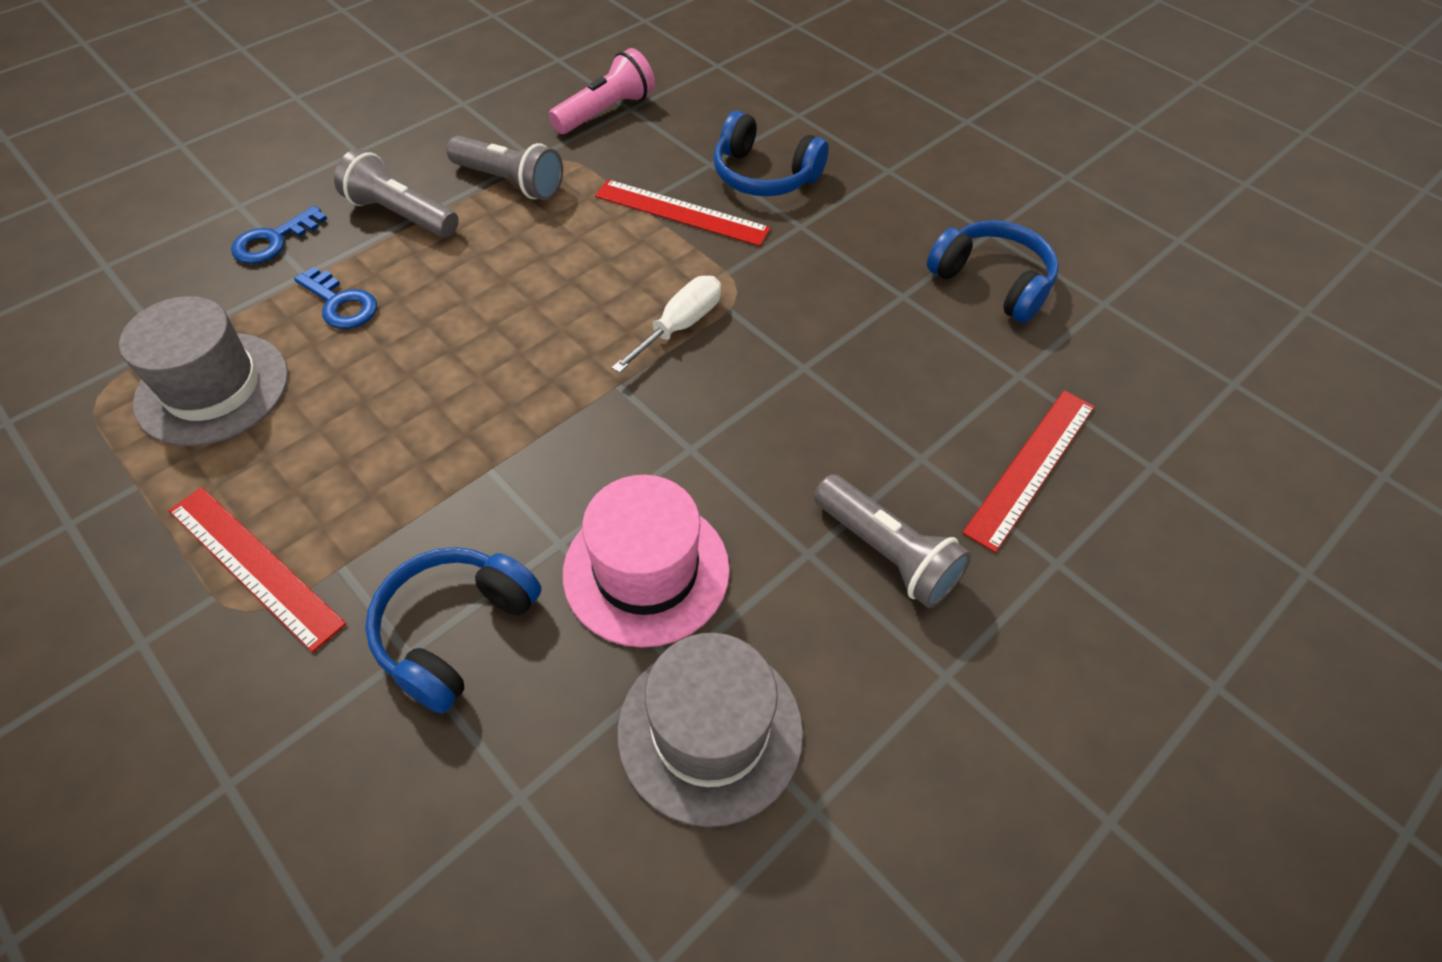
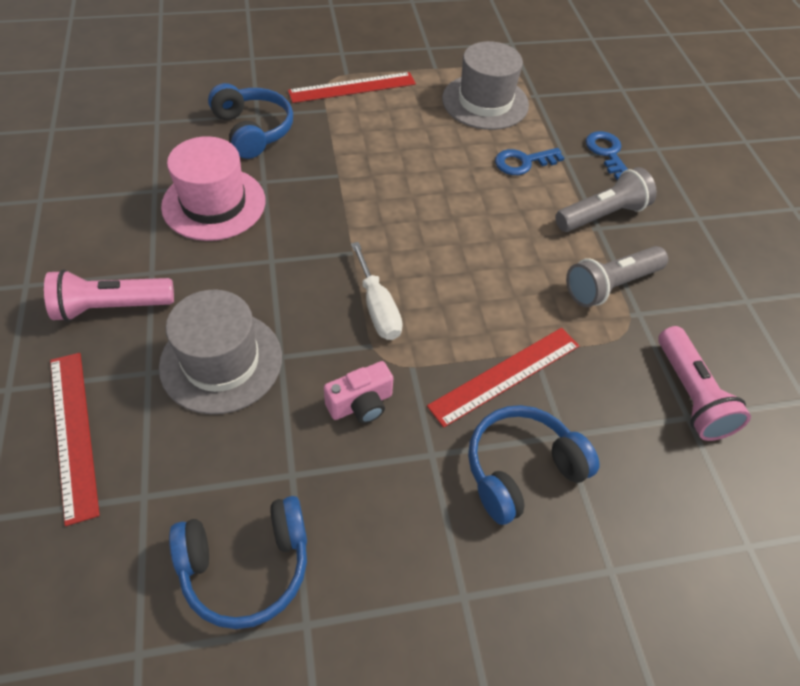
camera: 120 degrees right, 0 degrees up
(710, 731) = (112, 185): grey hat -> grey hat (221, 361)
(798, 286) = (361, 404): none -> pink camera
(887, 553) = (111, 307): grey flashlight -> pink flashlight

